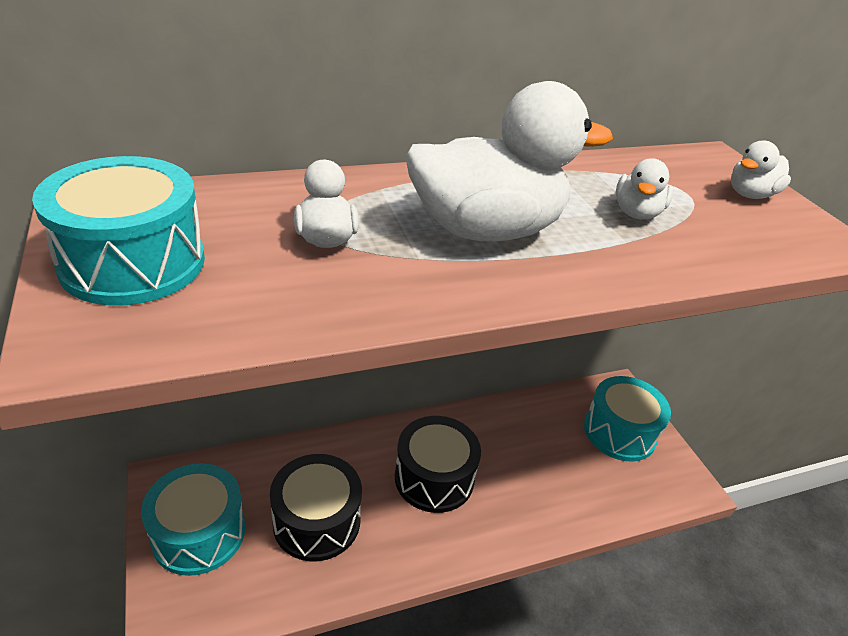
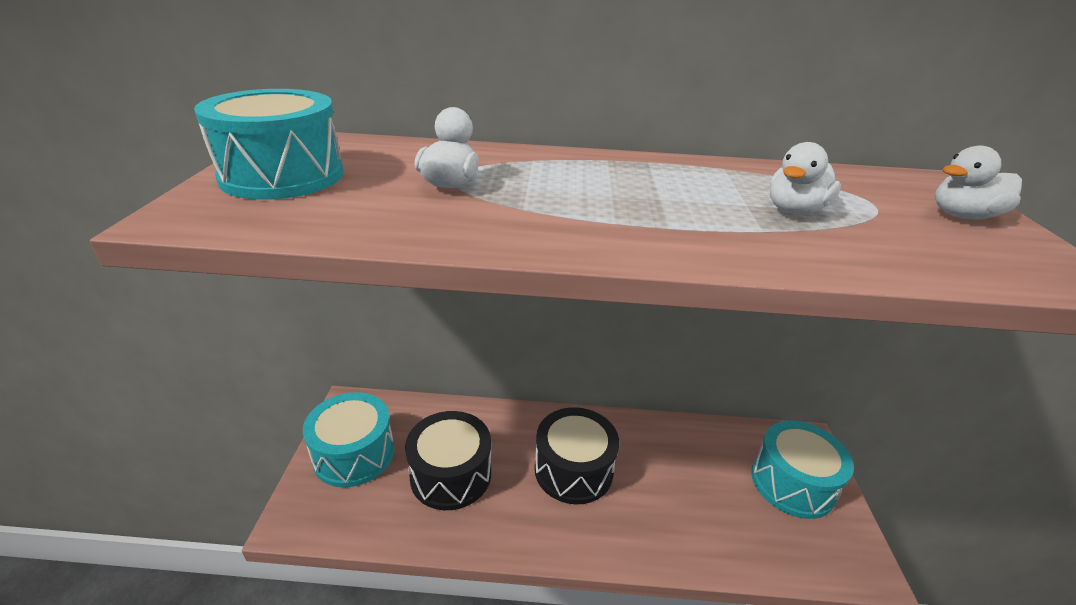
camera: 25 degrees right, 5 degrees down
(486, 230) = (609, 199): white duck -> none

